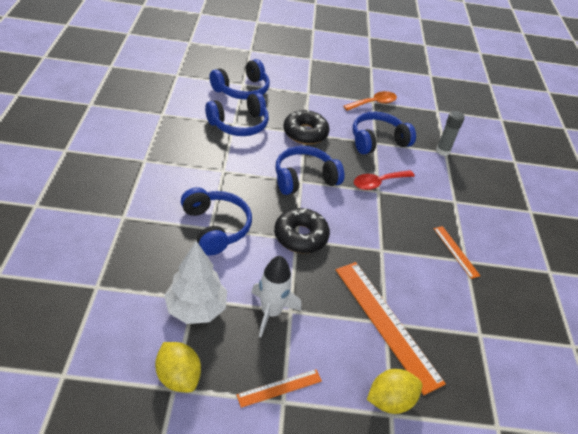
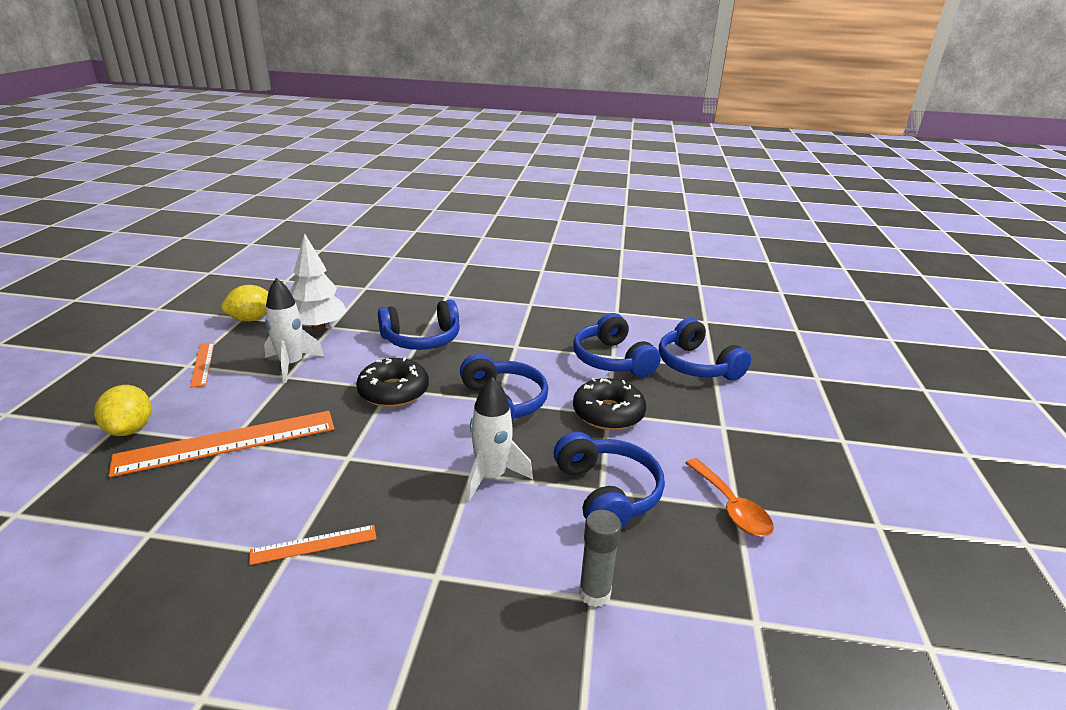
camera: 100 degrees right, 15 degrees down
(378, 183) = (491, 476): red spoon -> white rocket

